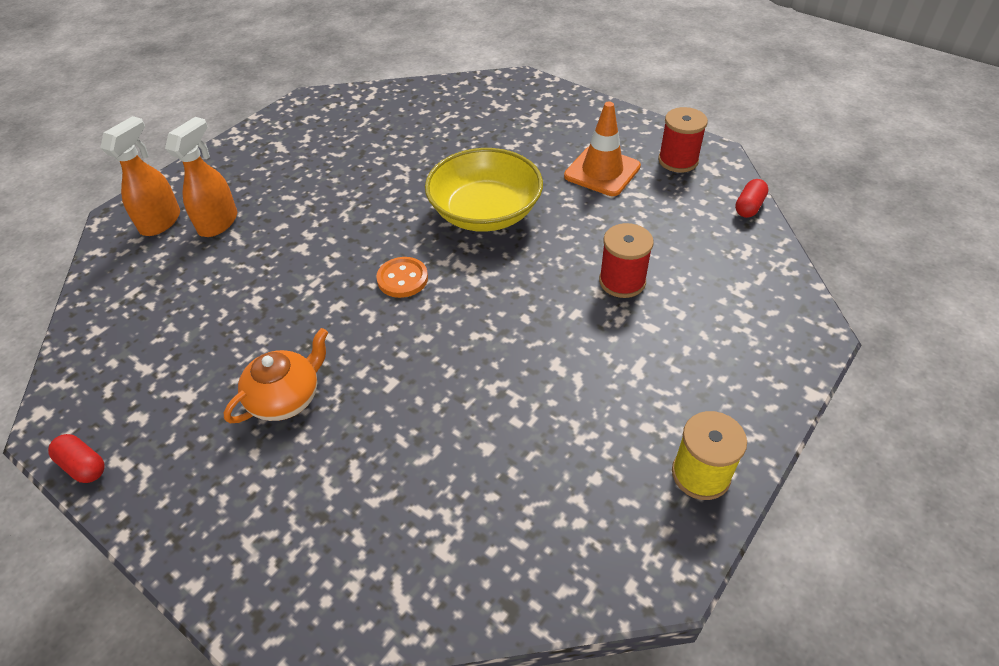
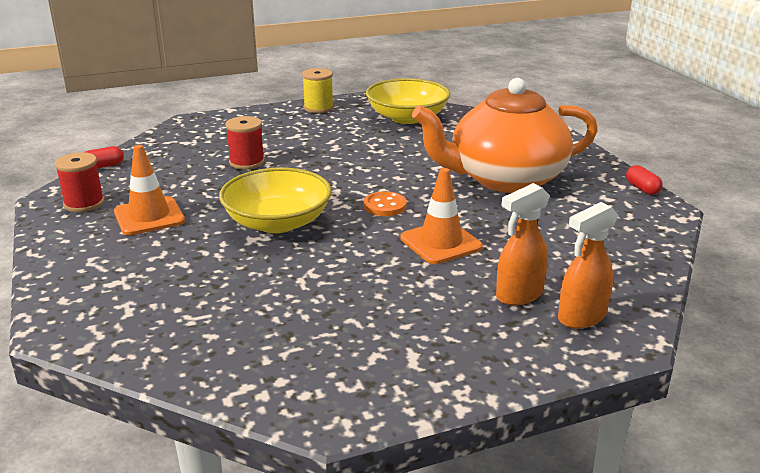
camera: 150 degrees left, 20 degrees down
(286, 397) = (504, 179): orange teapot -> orange teapot, size x2.23
(313, 252) = (441, 243): none -> orange traffic cone
(531, 521) = (407, 117): none -> yellow bowl

